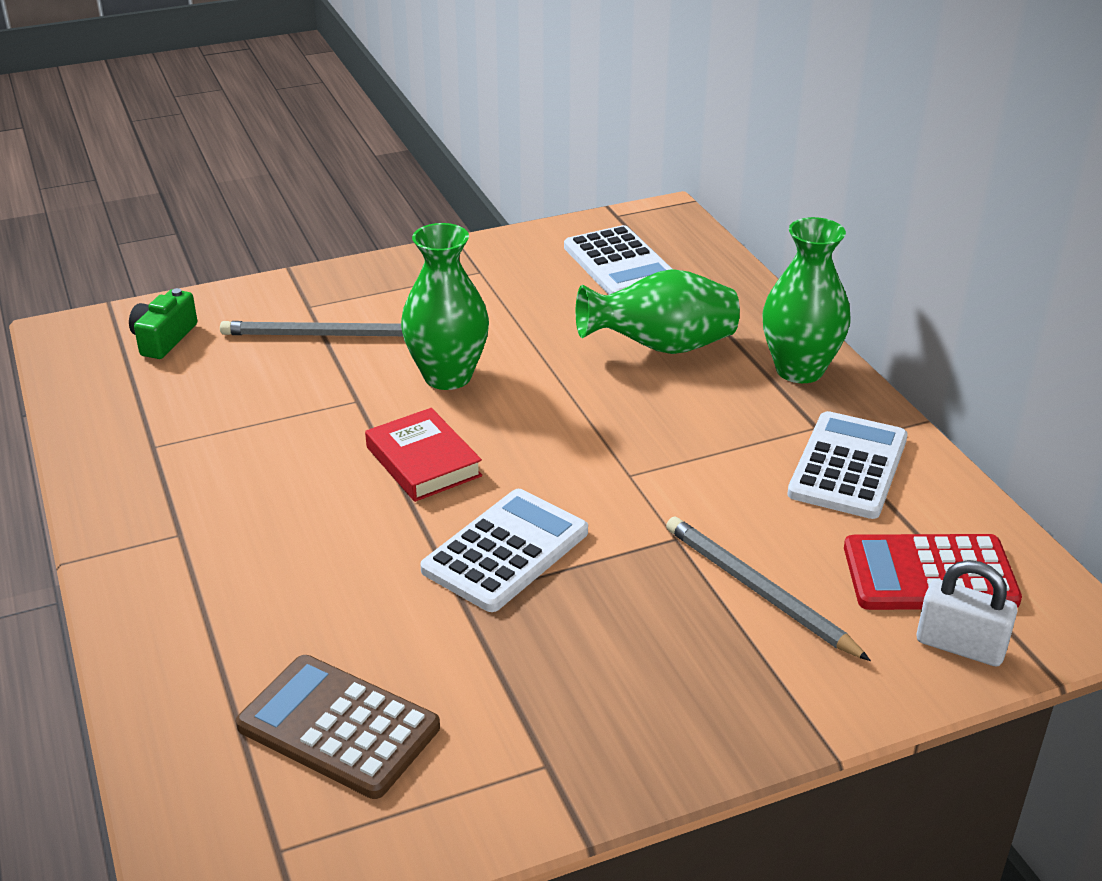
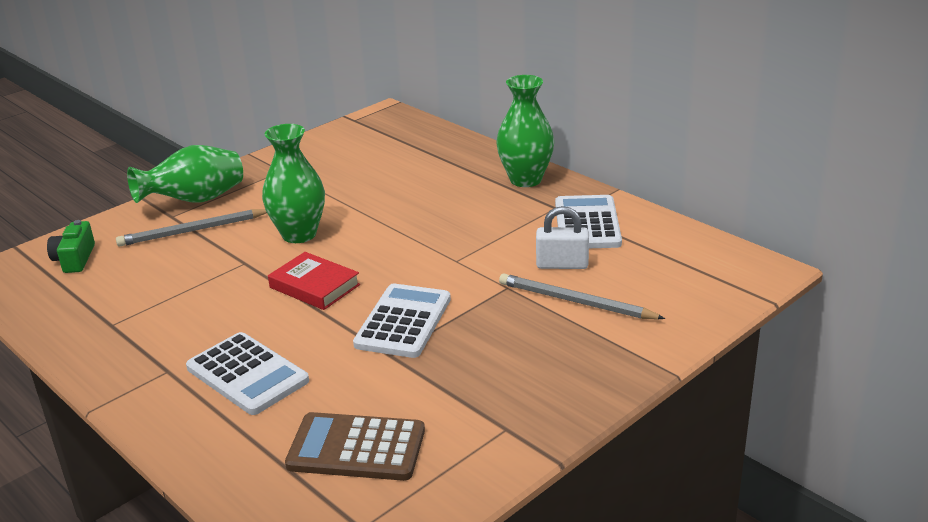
camera: 20 degrees left, 5 degrees down
(620, 264) = (374, 147): white calculator -> white calculator (247, 374)
(661, 347) = (431, 187): green vase -> green vase (195, 200)
(929, 574) = (669, 267): red calculator -> none
(960, 646) = (709, 298): white padlock -> white padlock (562, 264)

